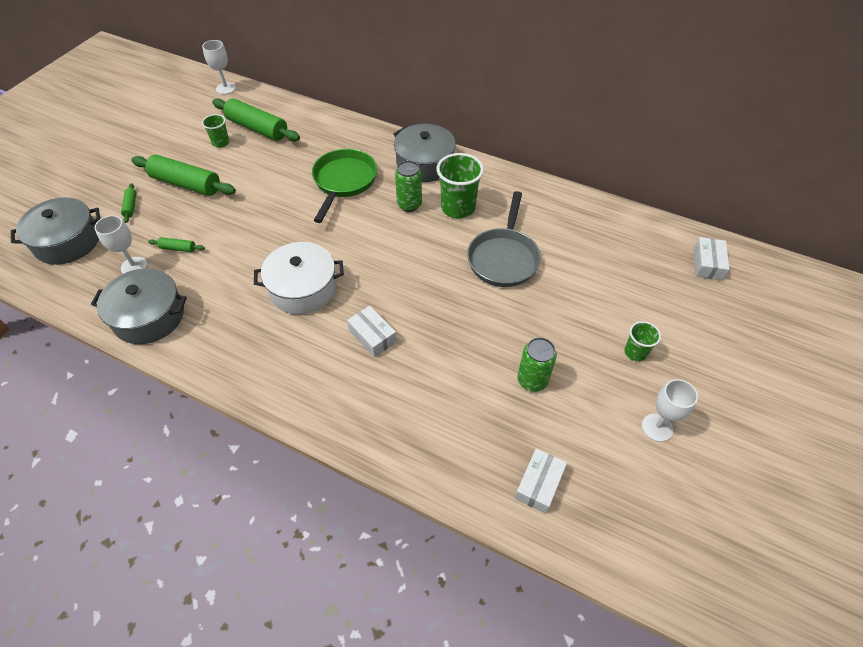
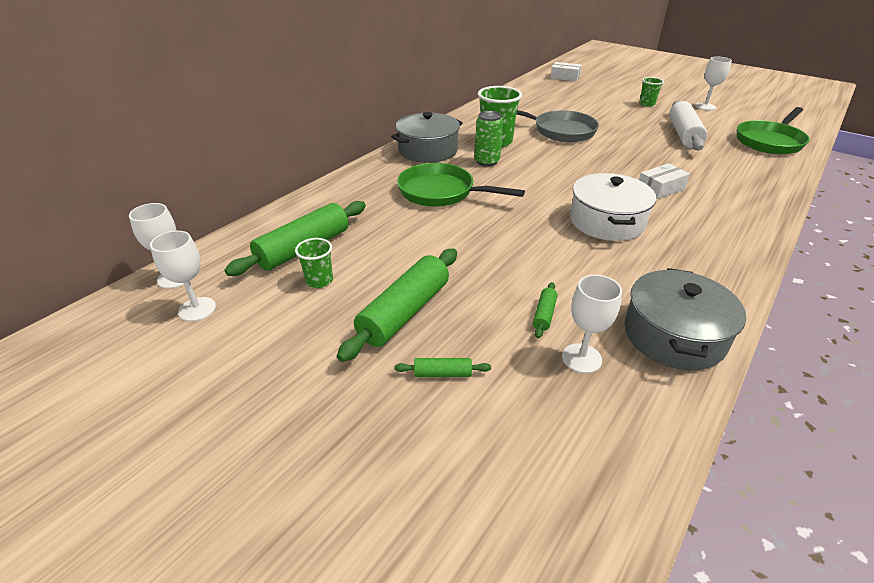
camera: 80 degrees left, 15 degrees down
(67, 241) = (522, 456): grey pot -> none
(196, 105) = (197, 309): none -> white goblet
(532, 380) = (683, 134): green can -> white rolling pin
(539, 484) = (770, 141): white box -> green pan

